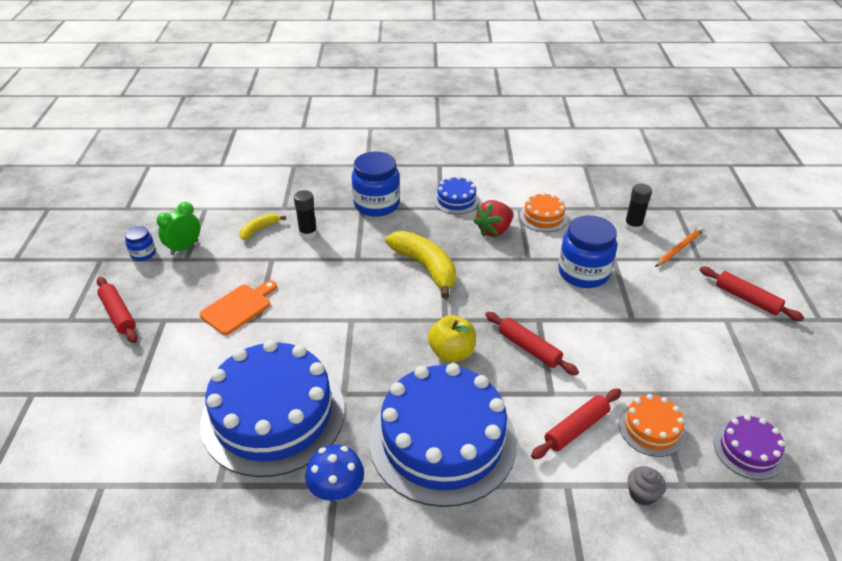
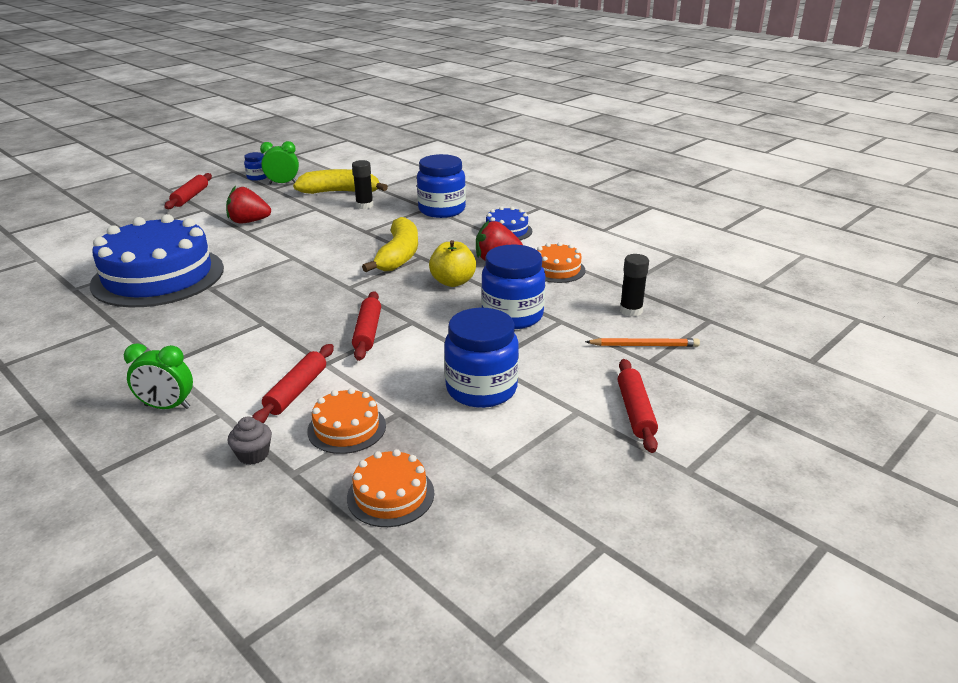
camera: 45 degrees right, 10 degrees down
(238, 308) = (249, 222): orange cutting board -> red strawberry
(259, 229) = (340, 192): yellow banana -> yellow banana, size x1.91
(337, 490) = (110, 326): blue mushroom -> none
(442, 440) = (208, 342): blue cake -> none
(452, 353) = (312, 305): yellow apple -> yellow apple (453, 282)
(525, 512) = (167, 407): none -> green clock
(576, 428) = (296, 391): red rolling pin -> red rolling pin turned 75 degrees counterclockwise
(663, 341) = (481, 389): none -> blue jar
(748, 450) = (390, 495): purple cake -> orange cake

